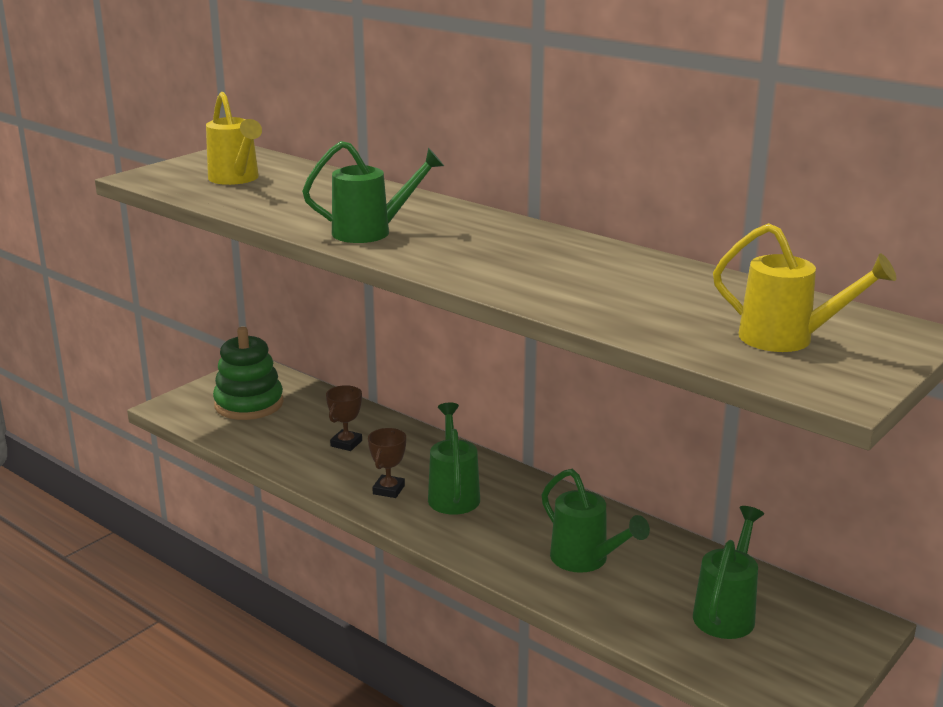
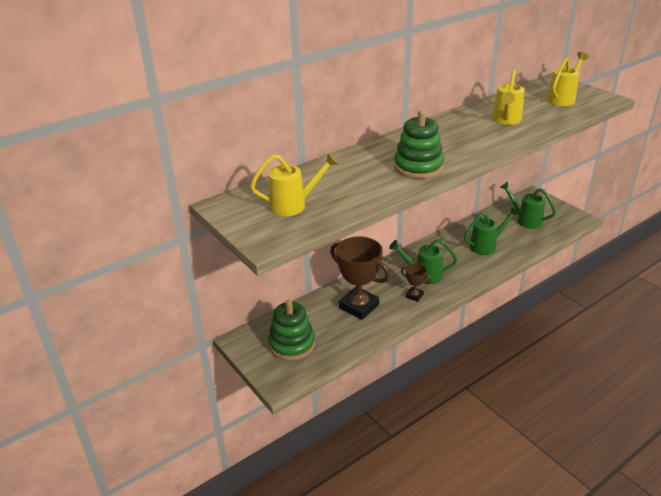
camera: 75 degrees left, 10 degrees up
(346, 443) = (359, 306): brown trophy -> brown trophy, size x2.09
(371, 232) = (418, 167): green watering can -> green stacking toy
(609, 286) = (506, 120): none -> yellow watering can

